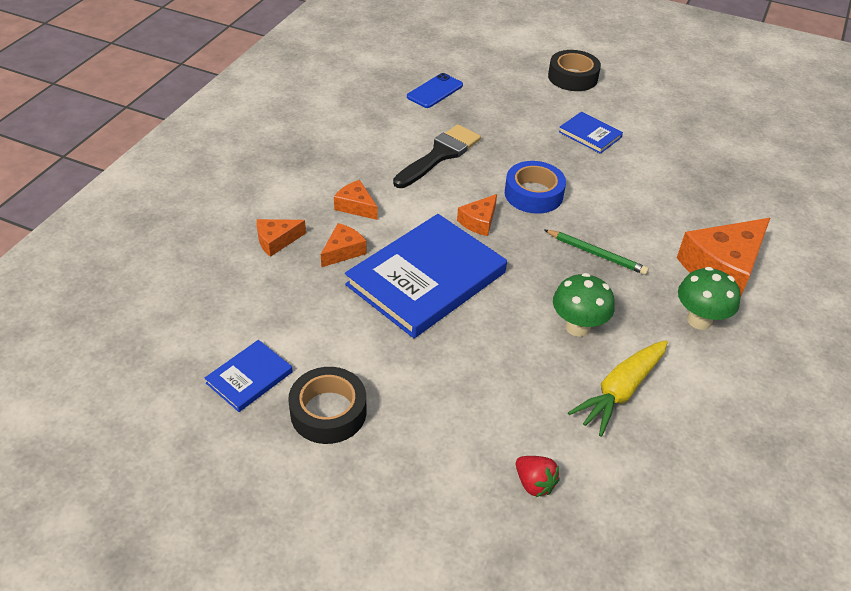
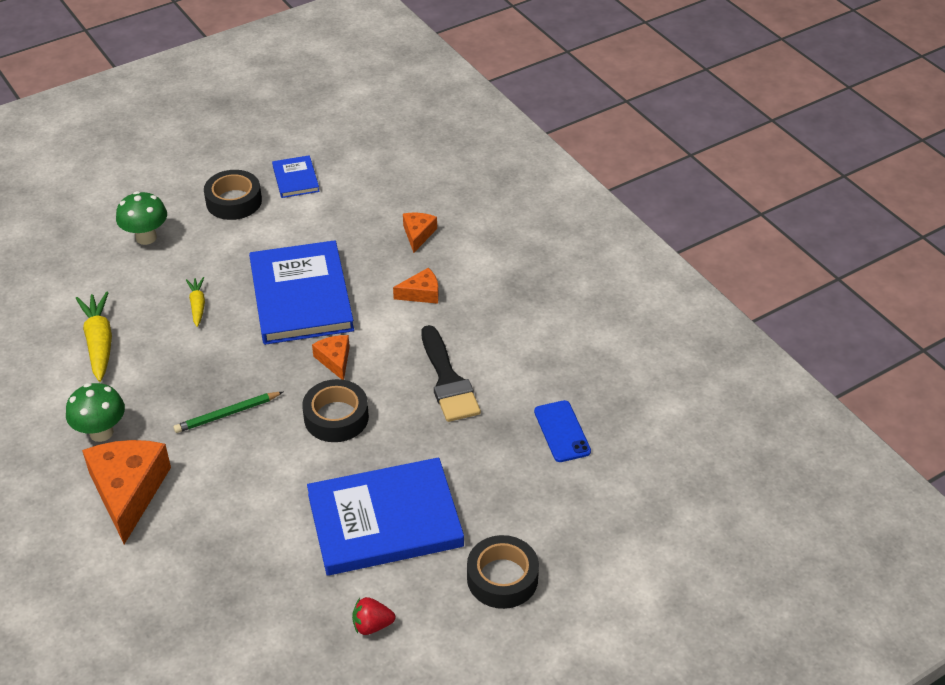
camera: 125 degrees right, 0 degrees up
(343, 251) = (373, 265): orange cheese -> none
(504, 346) = (197, 305): none -> yellow carrot
(533, 194) = (336, 417): blue tape -> black tape
(534, 483) = (89, 263): red strawberry -> red strawberry (372, 625)
(577, 327) = (172, 355): green mushroom -> green mushroom (146, 237)
(590, 135) = (385, 521): blue book -> blue book, size x2.12

